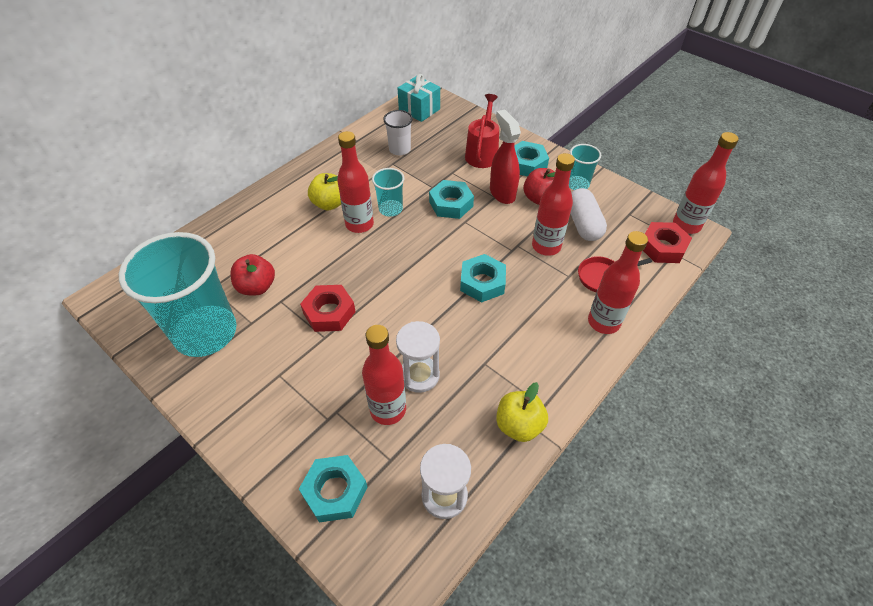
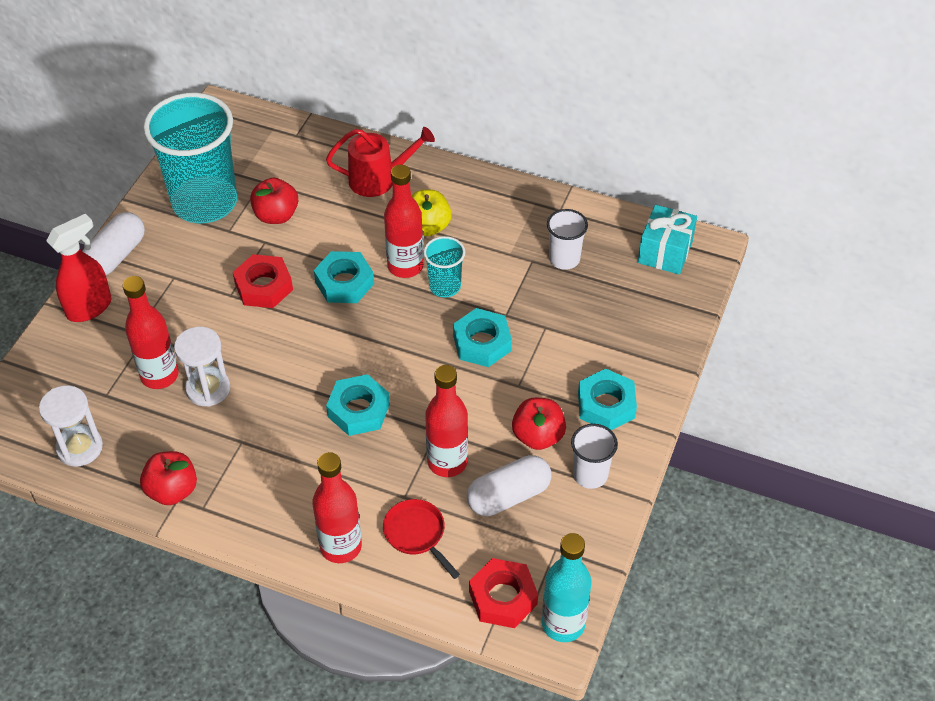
camera: 70 degrees right, 0 degrees up
(222, 417) = (116, 256): none -> white capsule
(335, 491) = (64, 364): turquoise nut -> turquoise nut (344, 283)
(482, 153) = (603, 349): red watering can -> red watering can (379, 179)
(502, 193) = (529, 392): red spray bottle -> red spray bottle (90, 307)
(519, 425) = (172, 490): yellow apple -> red apple
(577, 184) = (590, 475): turquoise cup -> white cup
(686, 225) = (563, 624): red bottle -> turquoise bottle

